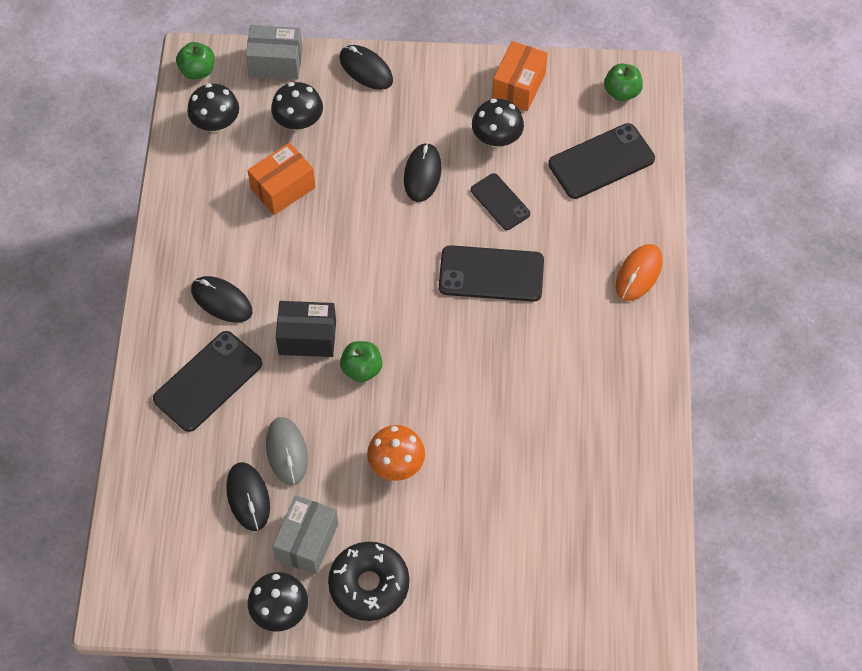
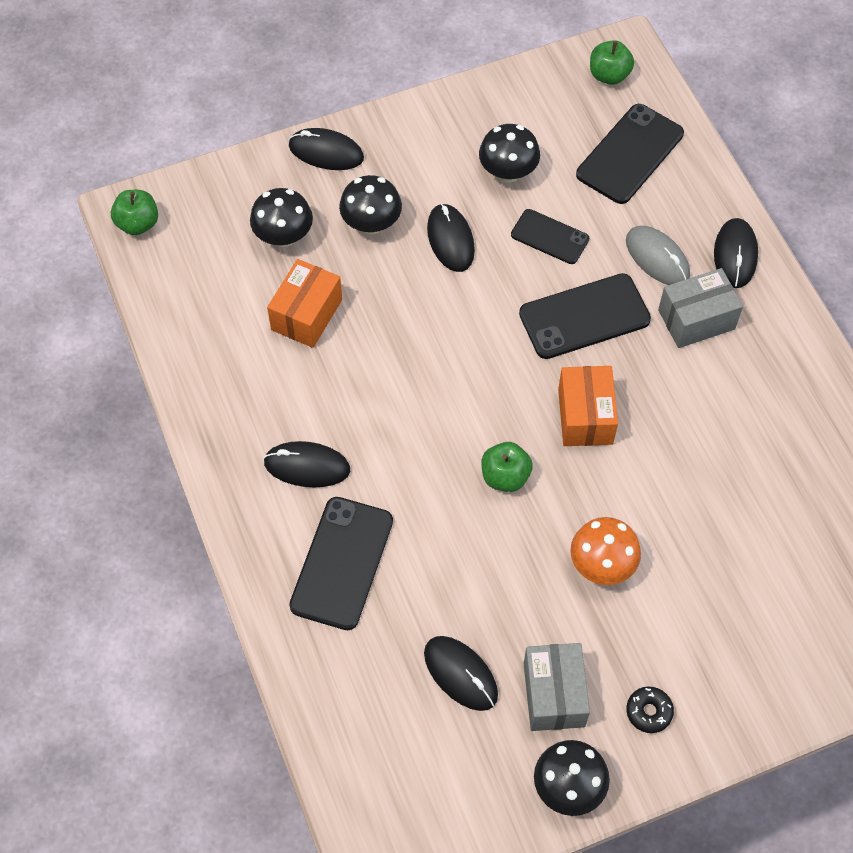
camera: 25 degrees left, 0 degrees up
(216, 123) = (191, 273): black mushroom -> black mushroom (371, 223)
(275, 62) = (222, 182): grey box -> grey box (696, 319)
(286, 452) = (474, 604): grey mouse -> grey mouse (657, 258)
(307, 337) = (426, 467): black box -> none
(369, 585) = (649, 712): black donut -> black donut, size x0.48
(519, 86) = (499, 109): orange box -> orange box (585, 416)
(638, 274) = (735, 255): orange mouse -> black mouse

